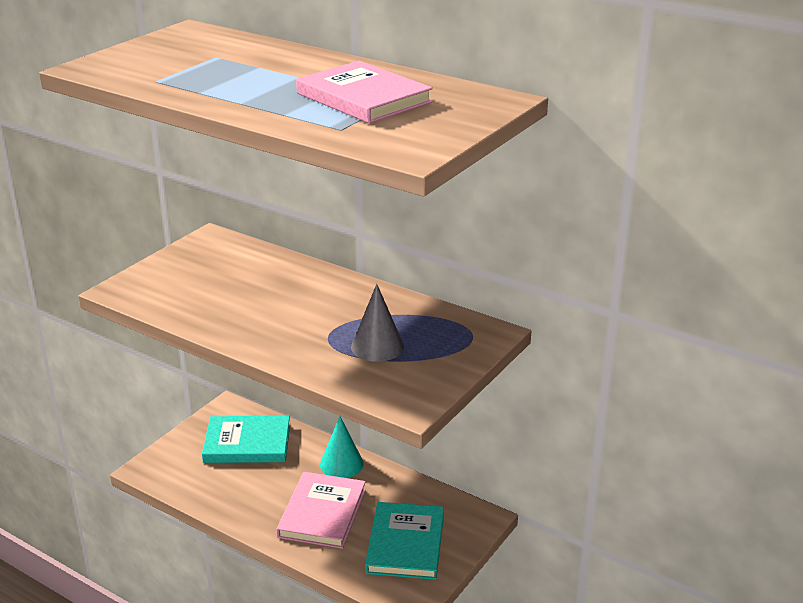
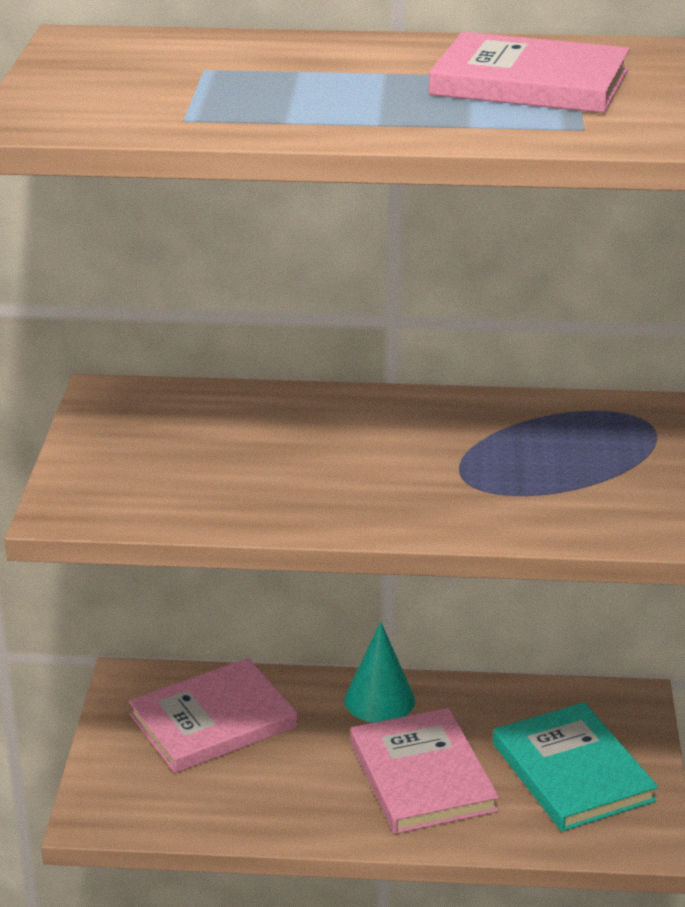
camera: 30 degrees left, 0 degrees up
(247, 443) = (213, 721): turquoise book -> pink book
(377, 346) = (547, 472): grey cone -> none

